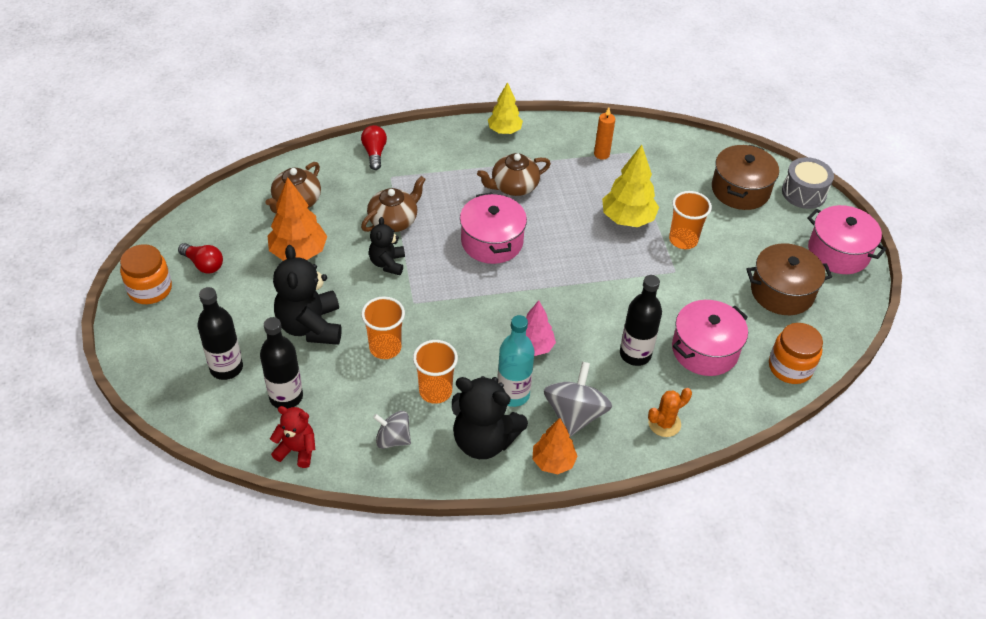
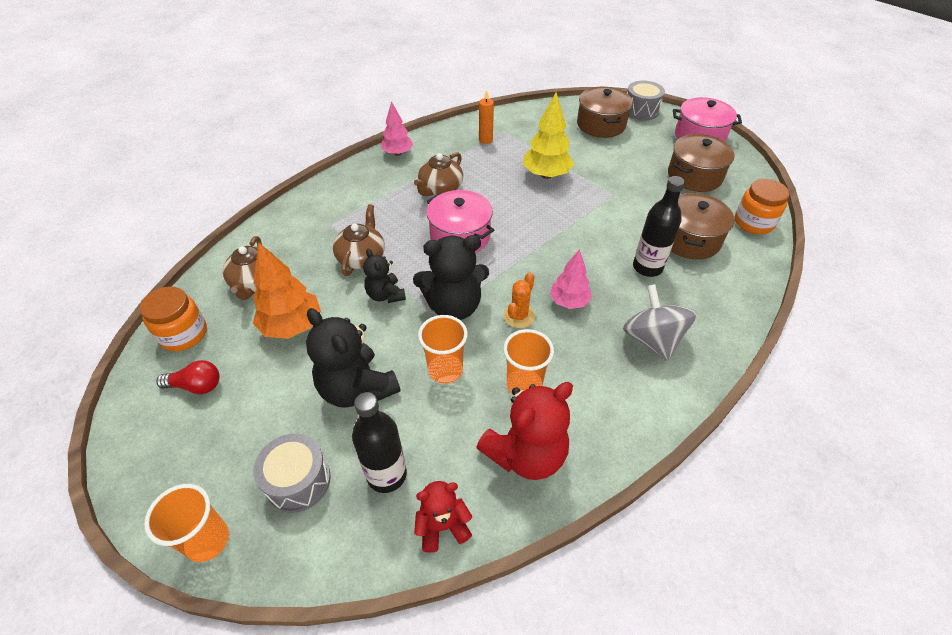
camera: 30 degrees left, 0 degrees up
(150, 289) = (148, 443): orange jar -> orange jar (184, 334)
(226, 368) = (298, 481): black bottle -> grey drum
(374, 153) = (300, 212): red light bulb -> none
(393, 439) = (526, 454): grey spinning top -> red teddy bear
(484, 440) = (604, 405): black teddy bear -> black teddy bear (453, 306)
(504, 131) = (397, 153): yellow tree -> pink tree
(513, 394) = (590, 350): turquoise bottle -> none
(553, 462) = (675, 390): orange tree -> none
(664, 423) = (720, 308): orange cactus -> orange cactus (519, 316)
(683, 240) = (597, 172): orange cup -> orange cup (207, 540)
(705, 350) = (689, 239): pink pot -> brown pot

